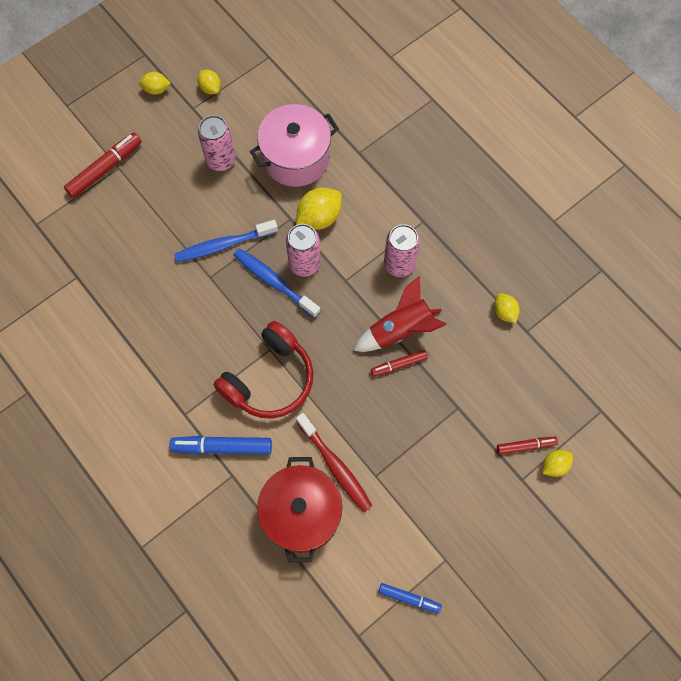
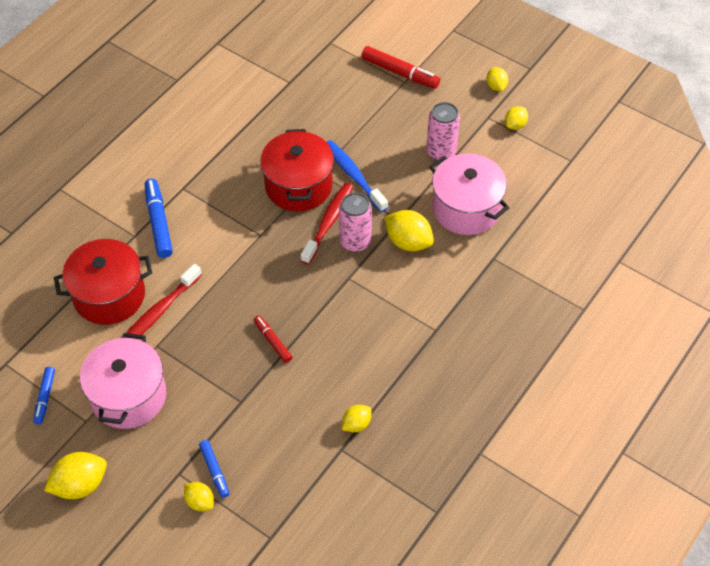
camera: 75 degrees right, 15 degrees down
(219, 299) = (298, 186): none -> red pot
(269, 379) = (231, 241): red headphones -> none
(274, 282) = (328, 222): blue toothbrush -> red toothbrush
(399, 264) = (380, 319): pink can -> none
(400, 329) = (310, 334): red rocket -> none
(427, 513) = (128, 396): none -> pink pot
(515, 575) = (80, 484): none -> yellow lemon
(525, 446) = (214, 471): red marker -> blue marker

